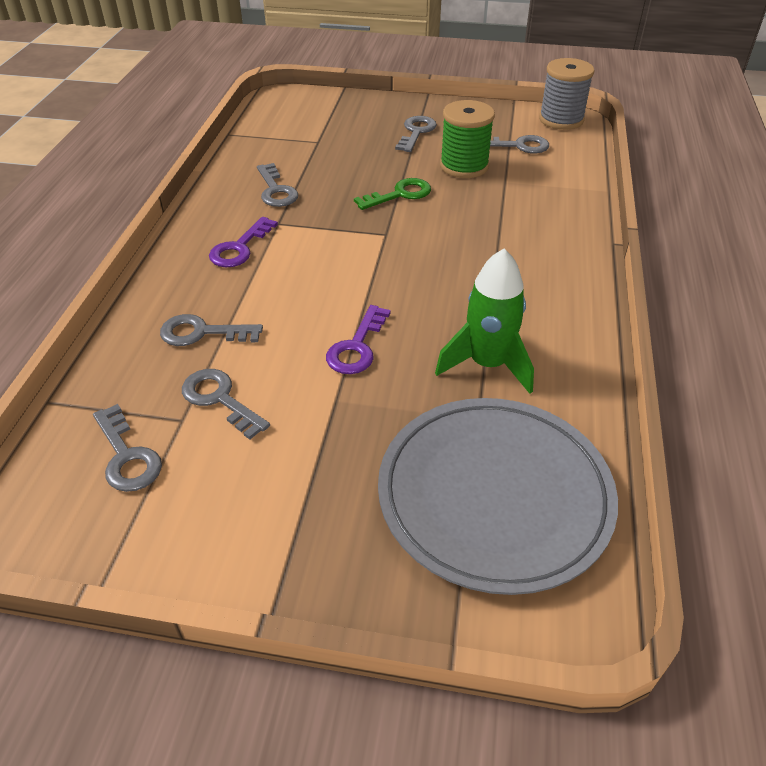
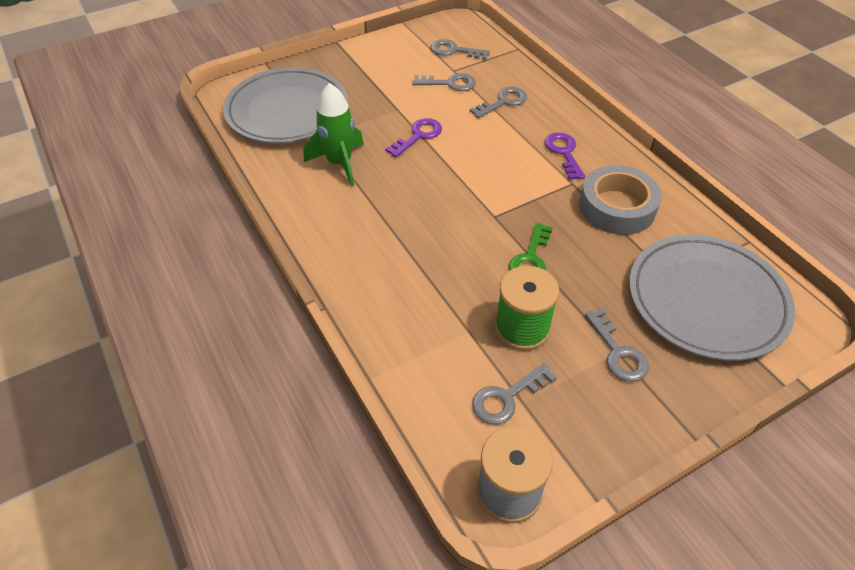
camera: 140 degrees right, 5 degrees up
(276, 190) = (617, 207): grey key -> grey tape
(317, 126) = (706, 300): none -> grey plate
(357, 347) = (418, 136): purple key -> purple key turned 60 degrees clockwise

